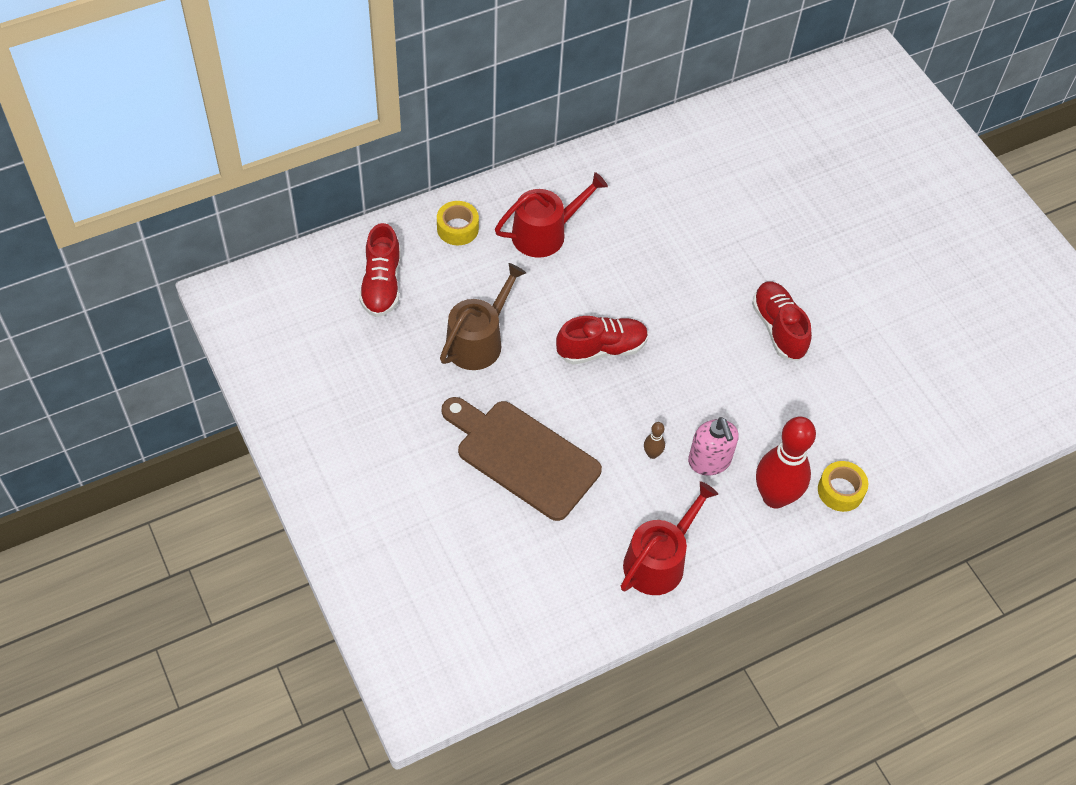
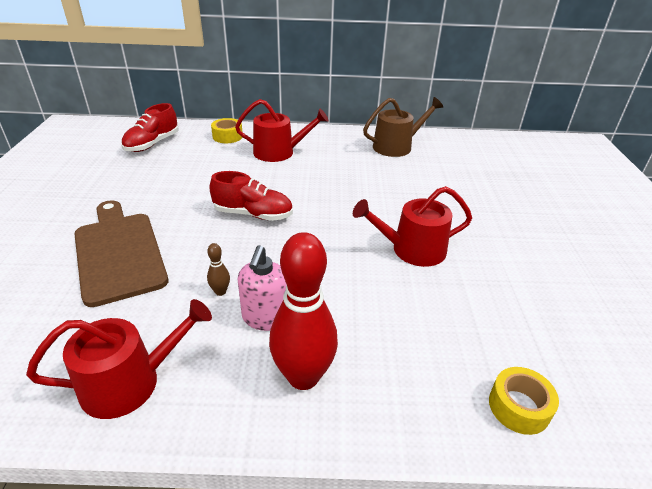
camera: 30 degrees right, 20 degrees down
(479, 340) = (174, 183): brown watering can -> brown watering can (397, 146)
(778, 328) = (412, 250): red shoe -> red watering can
(840, 491) = (382, 403): yellow tape -> yellow tape (519, 407)

